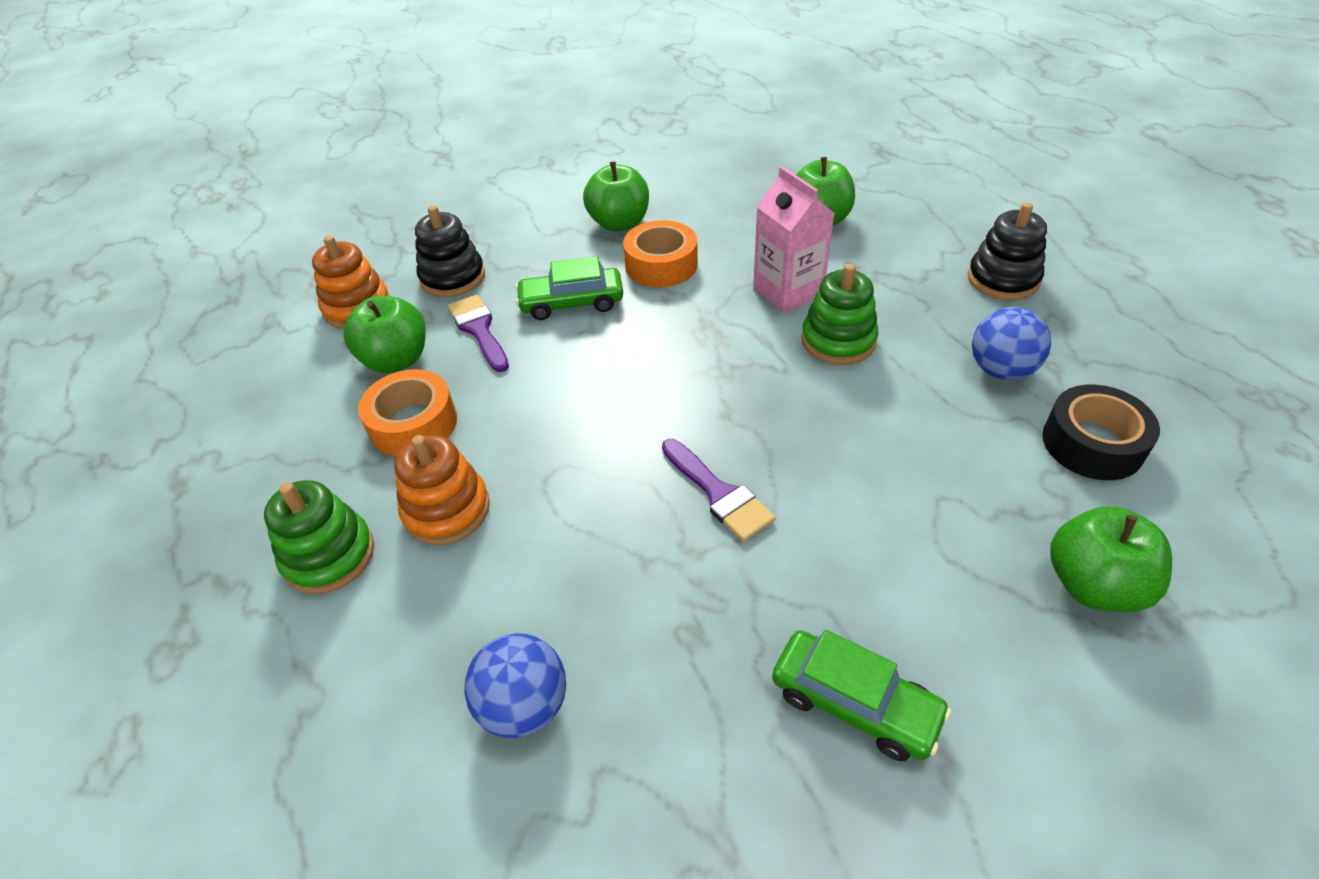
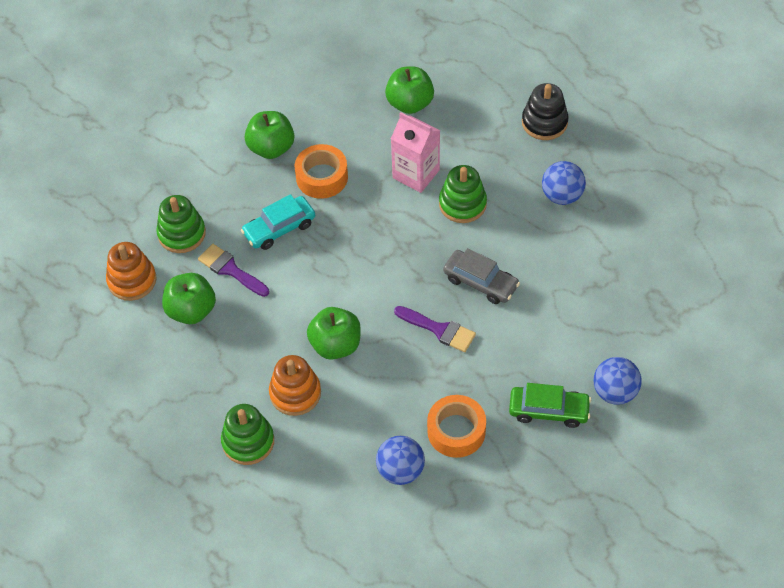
camera: 25 degrees left, 10 degrees up
(413, 424) = (236, 349): orange tape -> orange tape (456, 431)
(453, 277) = (182, 233): black stacking toy -> green stacking toy
(572, 303) = (279, 228): green car -> turquoise car
(819, 447) = (480, 282): none -> grey car
(1006, 718) = (614, 392): none -> blue ball
(1092, 444) = (621, 230): black tape -> none
(1093, 585) = (637, 313): green apple -> green apple (335, 345)

